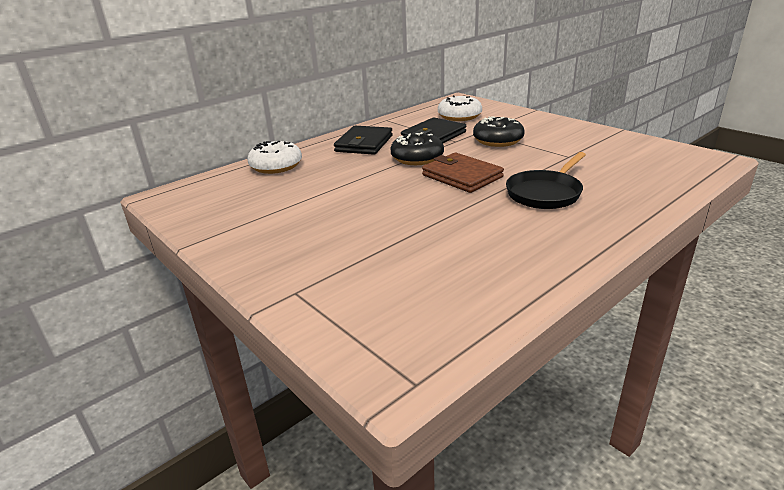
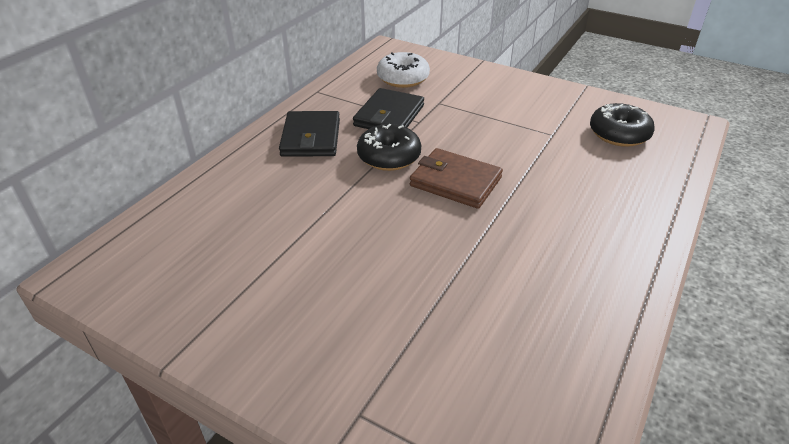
camera: 20 degrees left, 10 degrees up
(276, 166) = (216, 192): white donut -> none
(498, 140) = (466, 116): black donut -> black donut (619, 134)
(545, 193) = (557, 197): black pan -> none

